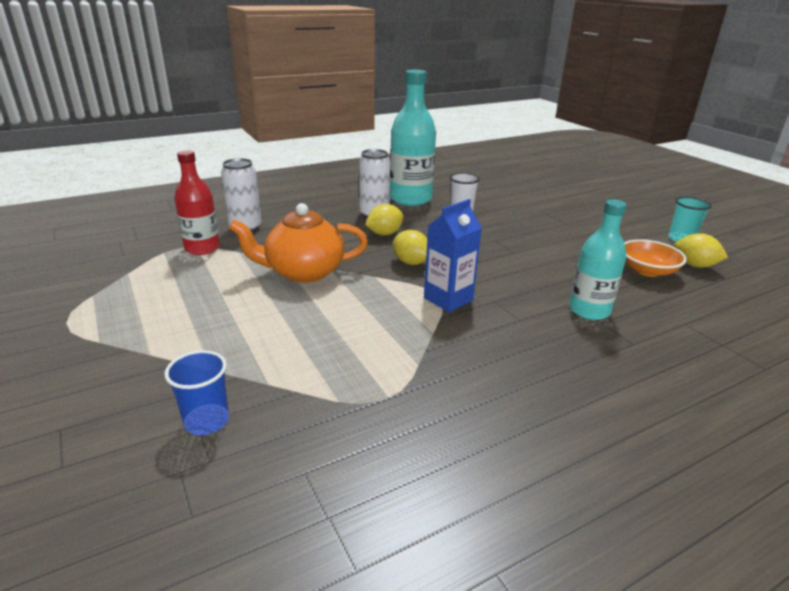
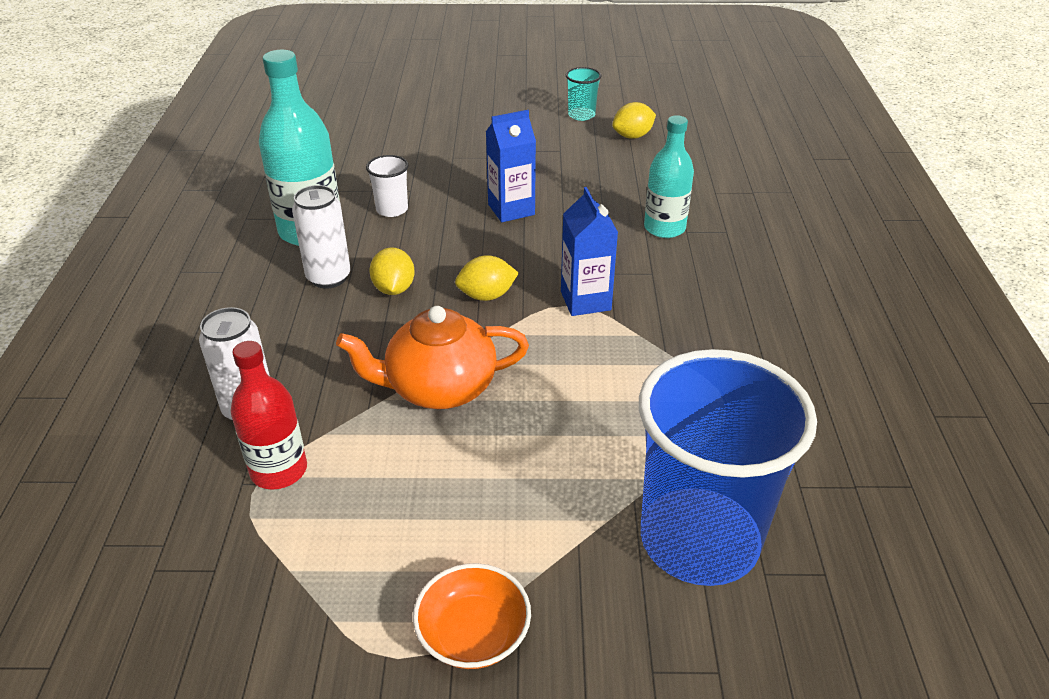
camera: 60 degrees left, 10 degrees up
(207, 421) = (699, 539): blue cup -> blue cup, size x2.48
(303, 272) = (439, 388): orange teapot -> orange teapot turned 60 degrees clockwise
(517, 245) = (511, 209): none -> blue carton
(647, 270) = (622, 163): orange bowl -> orange bowl (473, 633)

